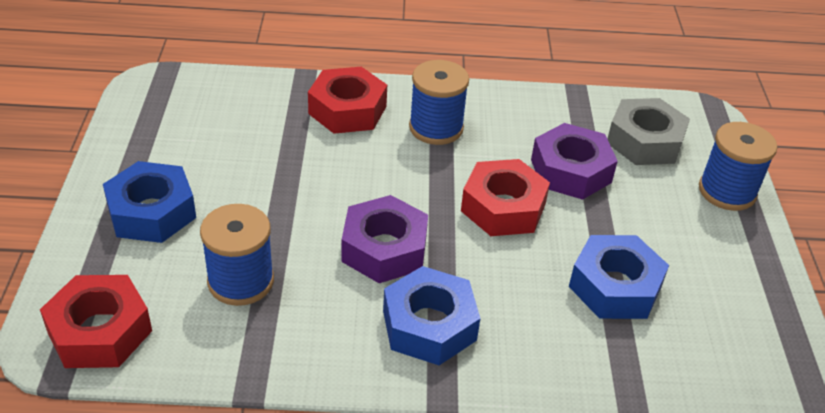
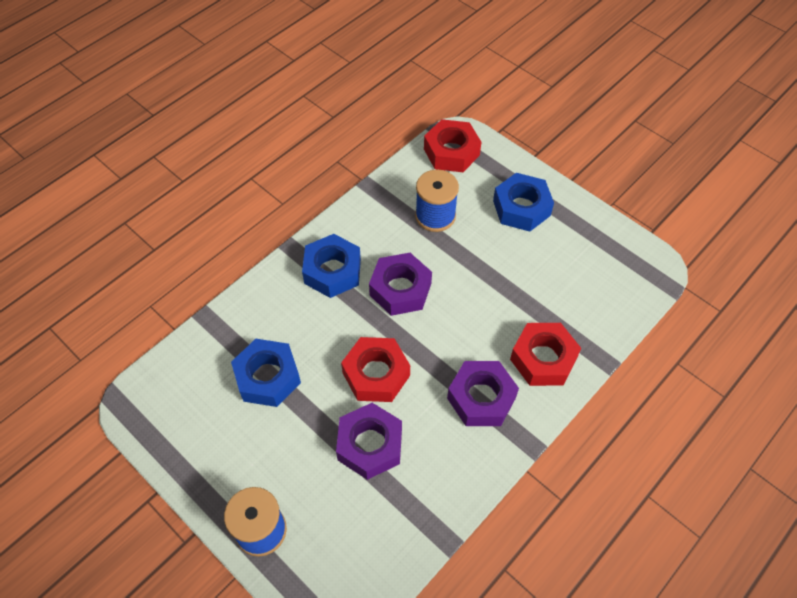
camera: 135 degrees right, 15 degrees up
(436, 128) = (481, 398): blue spool -> purple nut
(644, 141) = (352, 528): grey nut -> none

